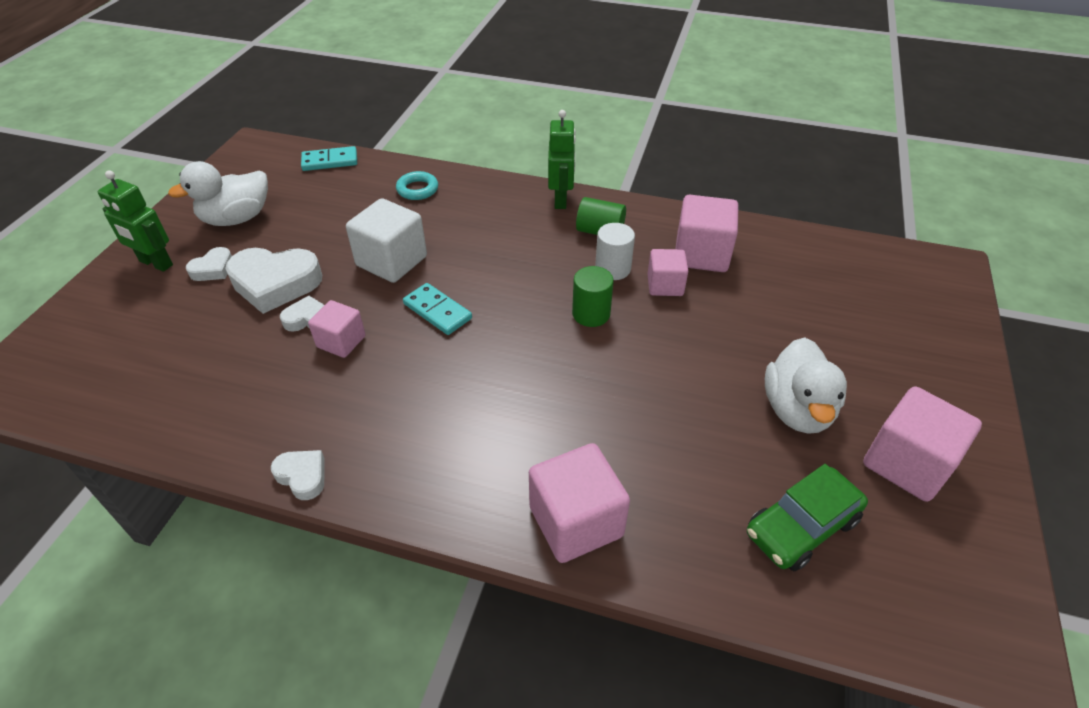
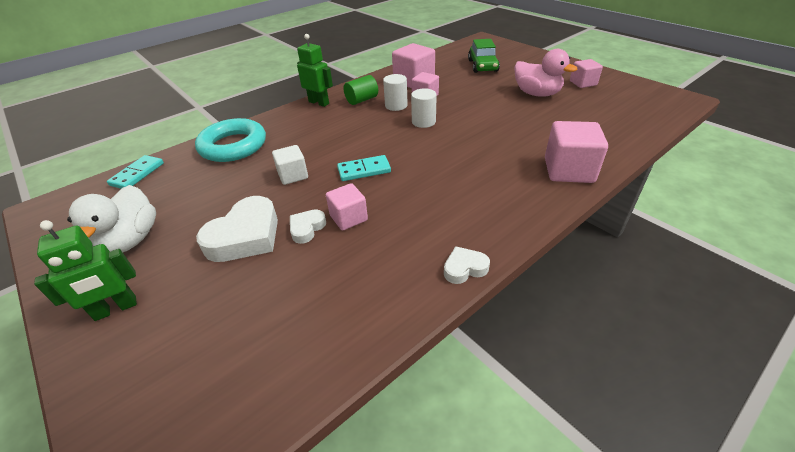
camera: 55 degrees left, 5 degrees down
(213, 269) = (179, 269): white heart -> none
(391, 261) = (293, 175): white cube -> white cube, size x0.62
(417, 189) = (233, 146): turquoise ring -> turquoise ring, size x2.00
(591, 314) = (423, 122): green cylinder -> white cylinder
(797, 410) = (537, 94): white duck -> pink duck
(801, 527) = (604, 115): green car -> green car (482, 66)
(907, 463) = (583, 83): pink cube -> pink cube, size x0.62

